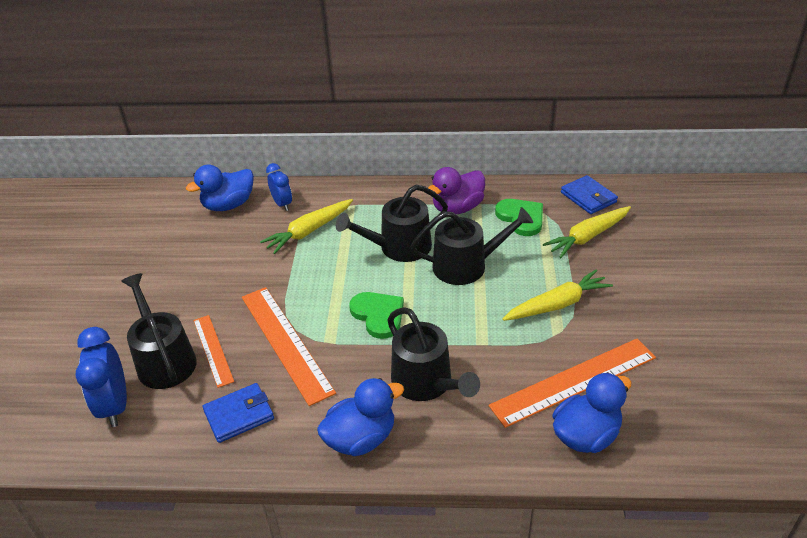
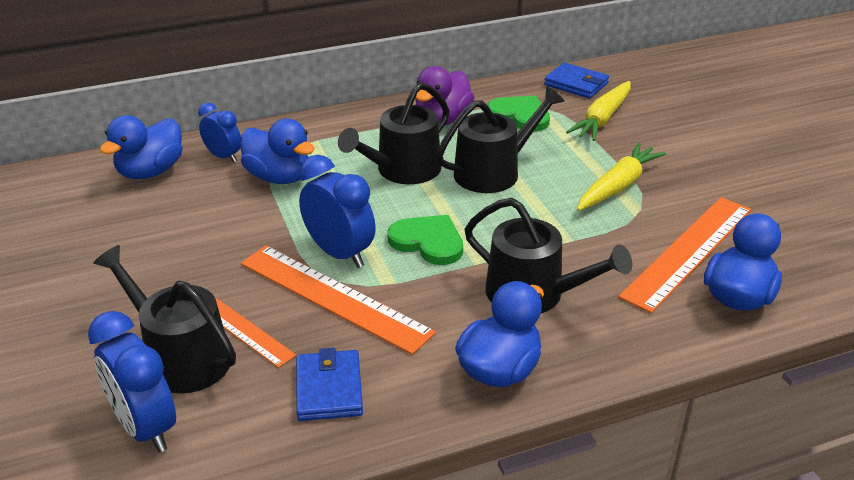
camera: 25 degrees left, 5 degrees down
(239, 415) = (329, 389): blue wallet -> blue wallet turned 45 degrees counterclockwise
(309, 231) = (279, 177): yellow carrot -> blue duck
(311, 307) = (340, 253): none -> blue clock

